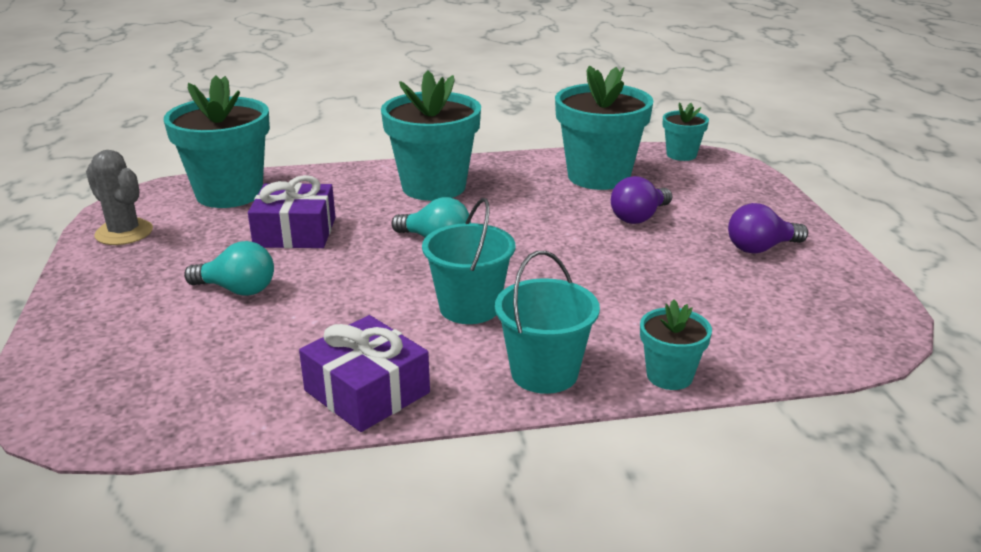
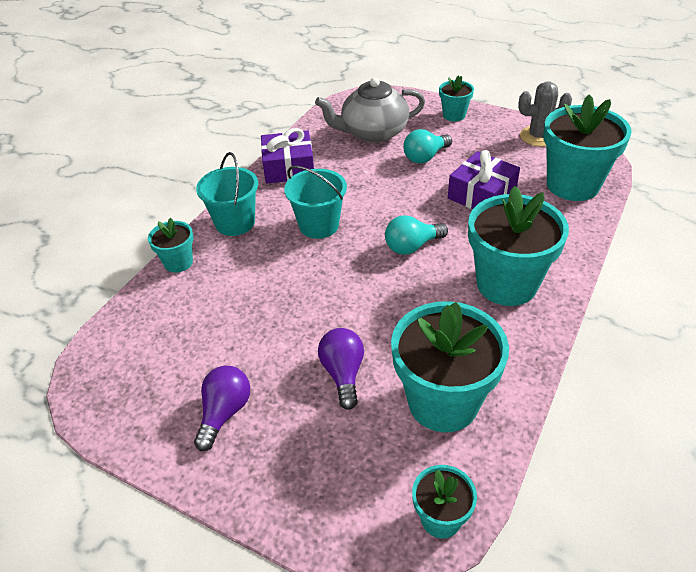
camera: 130 degrees right, 15 degrees up
(90, 305) = (454, 115): none -> turquoise flower pot
(194, 355) = (373, 132): none -> grey teapot

